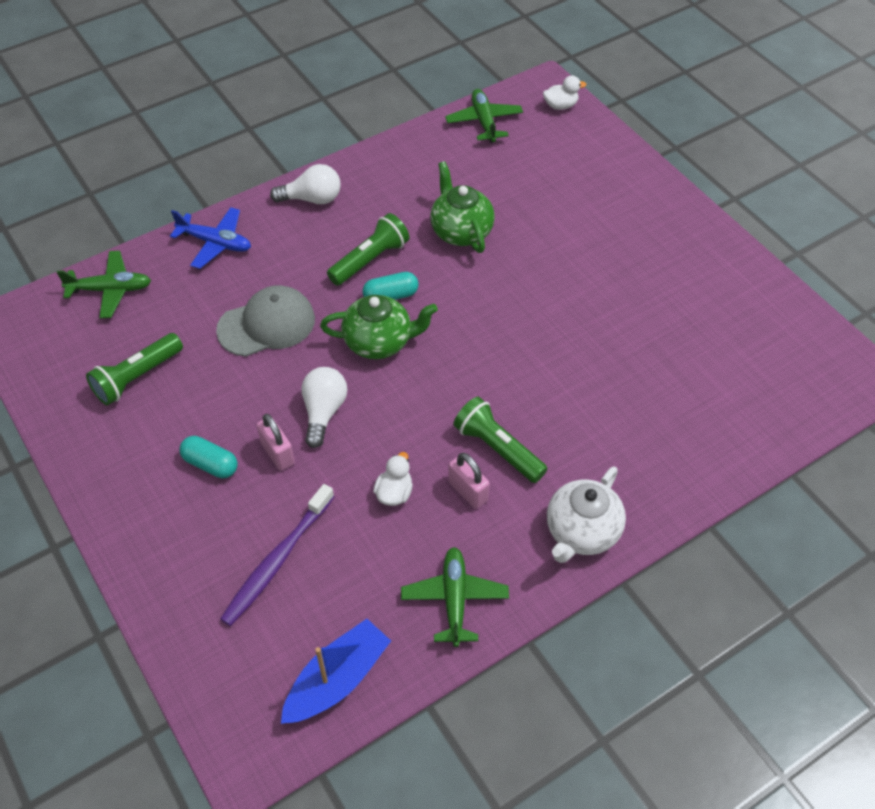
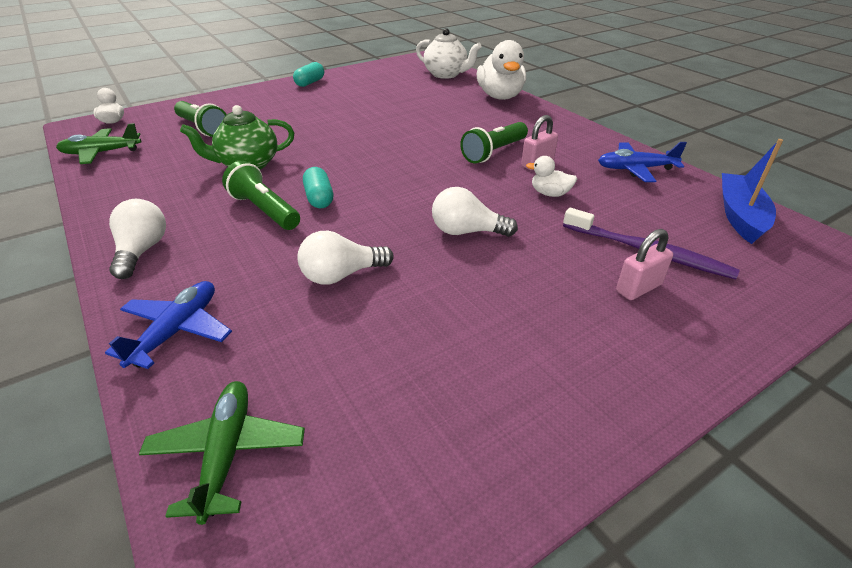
camera: 90 degrees left, 15 degrees down
(137, 377) = (421, 391): green flashlight -> green flashlight (202, 128)
(210, 464) = (550, 305): turquoise capsule -> turquoise capsule (310, 83)
(267, 324) = (341, 275): grey cap -> white light bulb
(277, 453) = (523, 258): pink padlock -> pink padlock (638, 288)
(337, 680) = (740, 216): blue boat -> blue boat turned 60 degrees clockwise
(379, 342) = (379, 203): green teapot -> none
(454, 599) = (635, 169): green plane -> blue plane
(581, 532) = (557, 127): white teapot -> white teapot (446, 74)
(694, 473) = (500, 96): none -> white duck

